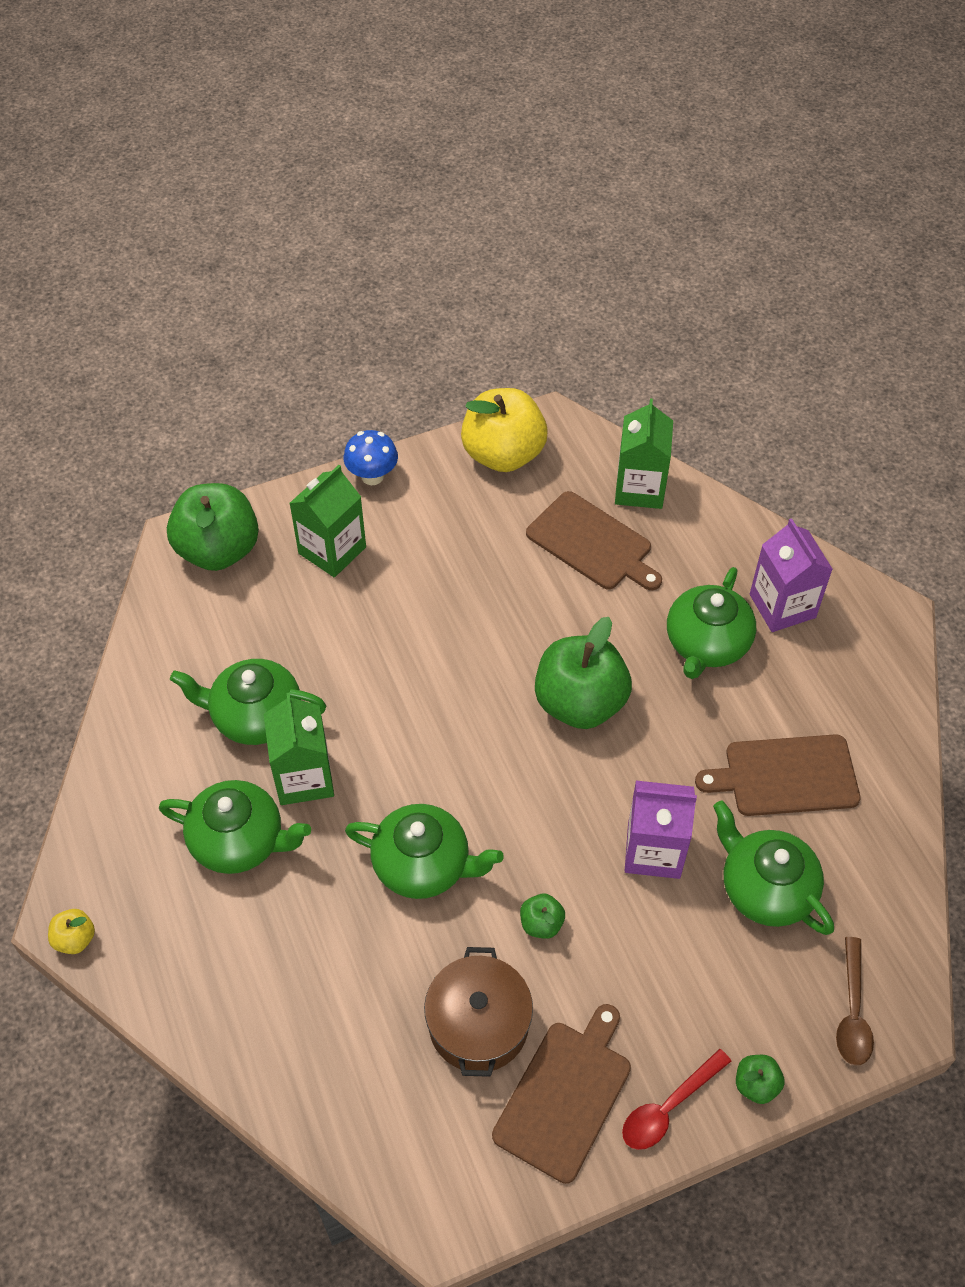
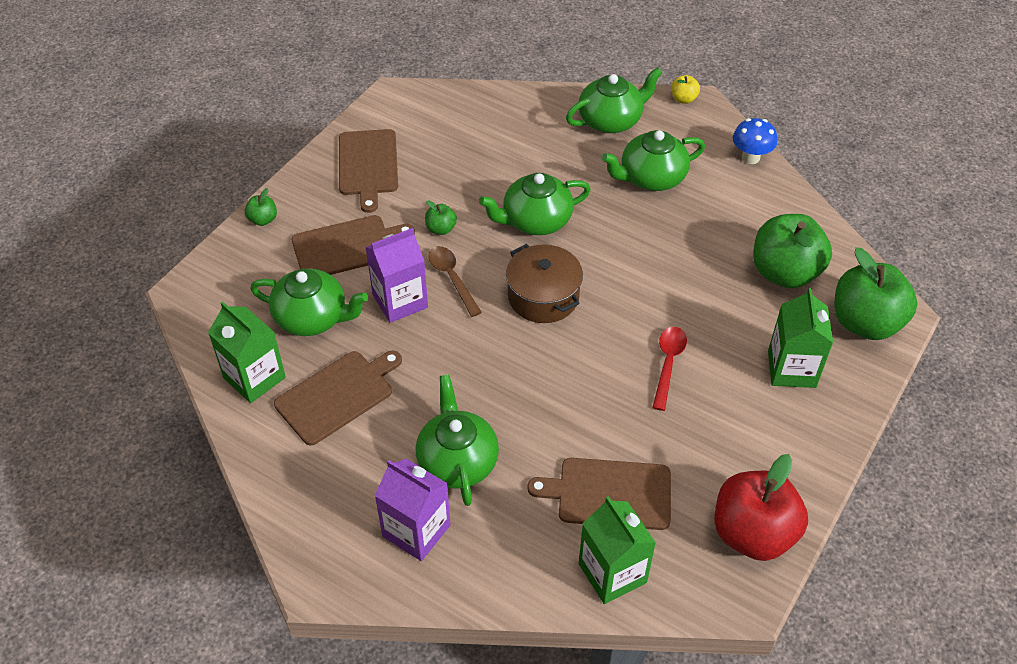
camera: 145 degrees right, 5 degrees down
(255, 716) = (716, 240): green teapot -> green teapot (611, 120)
(304, 777) = (650, 225): green carton -> green carton (254, 378)
(372, 476) = (830, 445): blue mushroom -> blue mushroom (750, 157)
(478, 1024) = (439, 170): brown pot -> brown pot (543, 296)
(503, 454) = (753, 533): yellow apple -> red apple
(580, 703) = (518, 364): green apple -> green apple (784, 273)
(668, 1107) = (307, 187): red spoon -> red spoon (668, 364)
(671, 968) = (347, 247): none -> brown cutting board
(852, 1012) = (221, 280): brown spoon -> brown spoon (452, 278)

